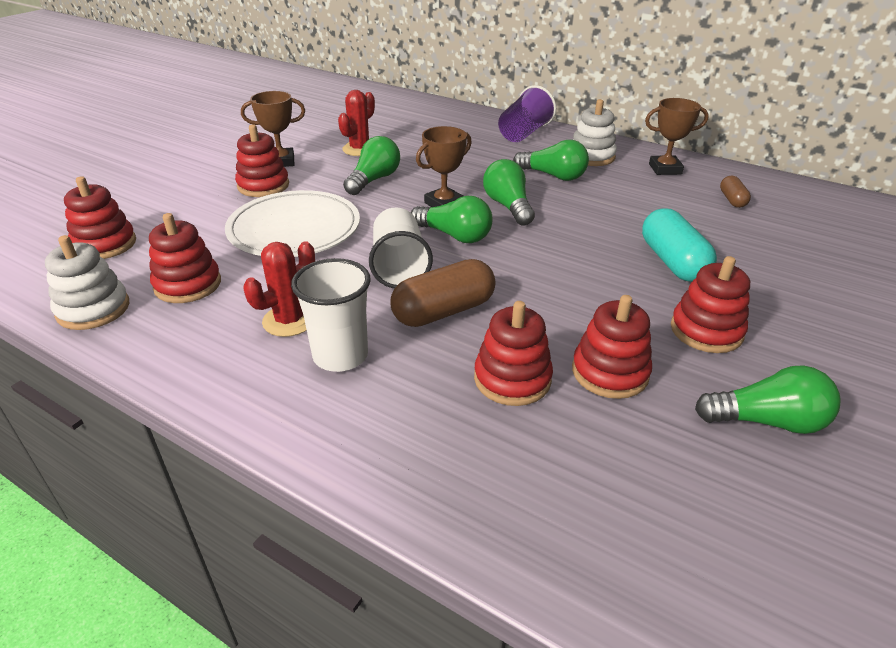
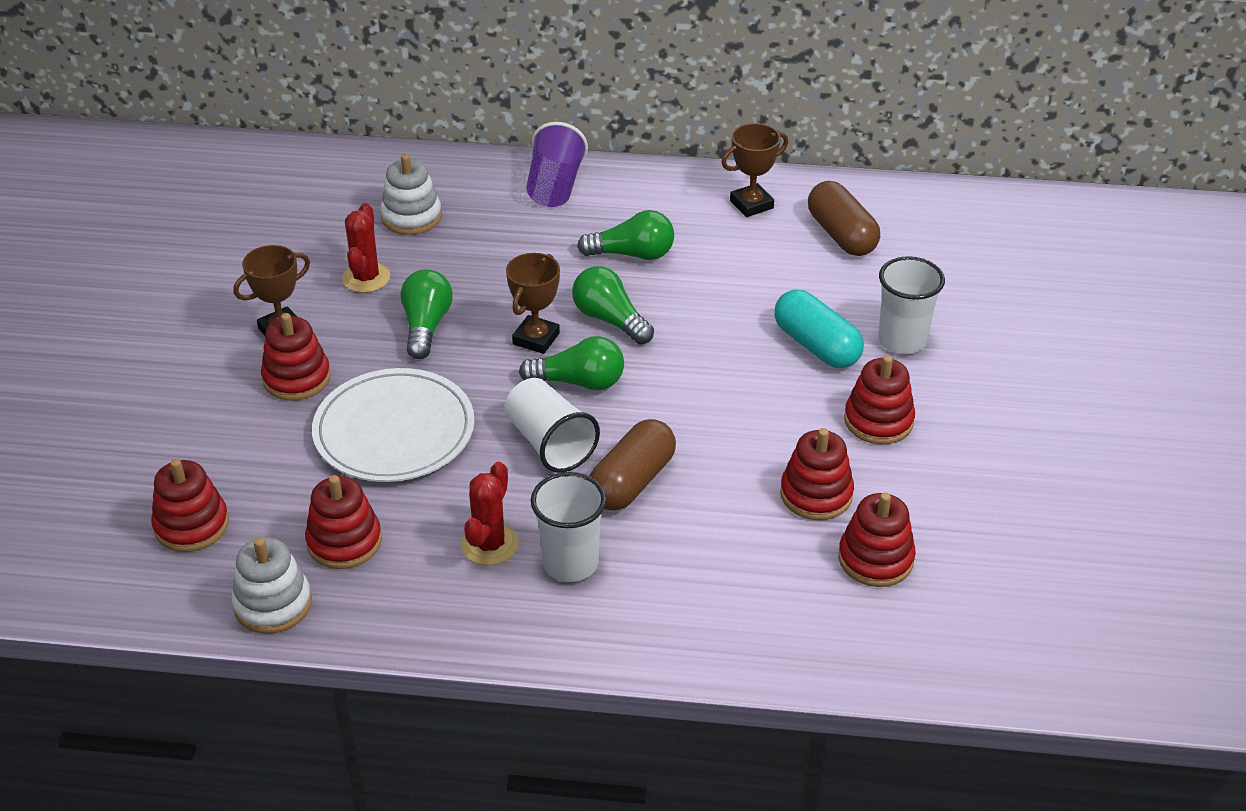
camera: 25 degrees left, 5 degrees up
(512, 379) = (738, 530): red stacking toy -> red stacking toy (875, 559)
(591, 156) = (659, 207): white stacking toy -> white stacking toy (411, 217)
(732, 200) = (841, 235): brown capsule -> brown capsule, size x1.87
(758, 278) = (902, 340): none -> white cup
(766, 421) = (956, 496): green light bulb -> none

